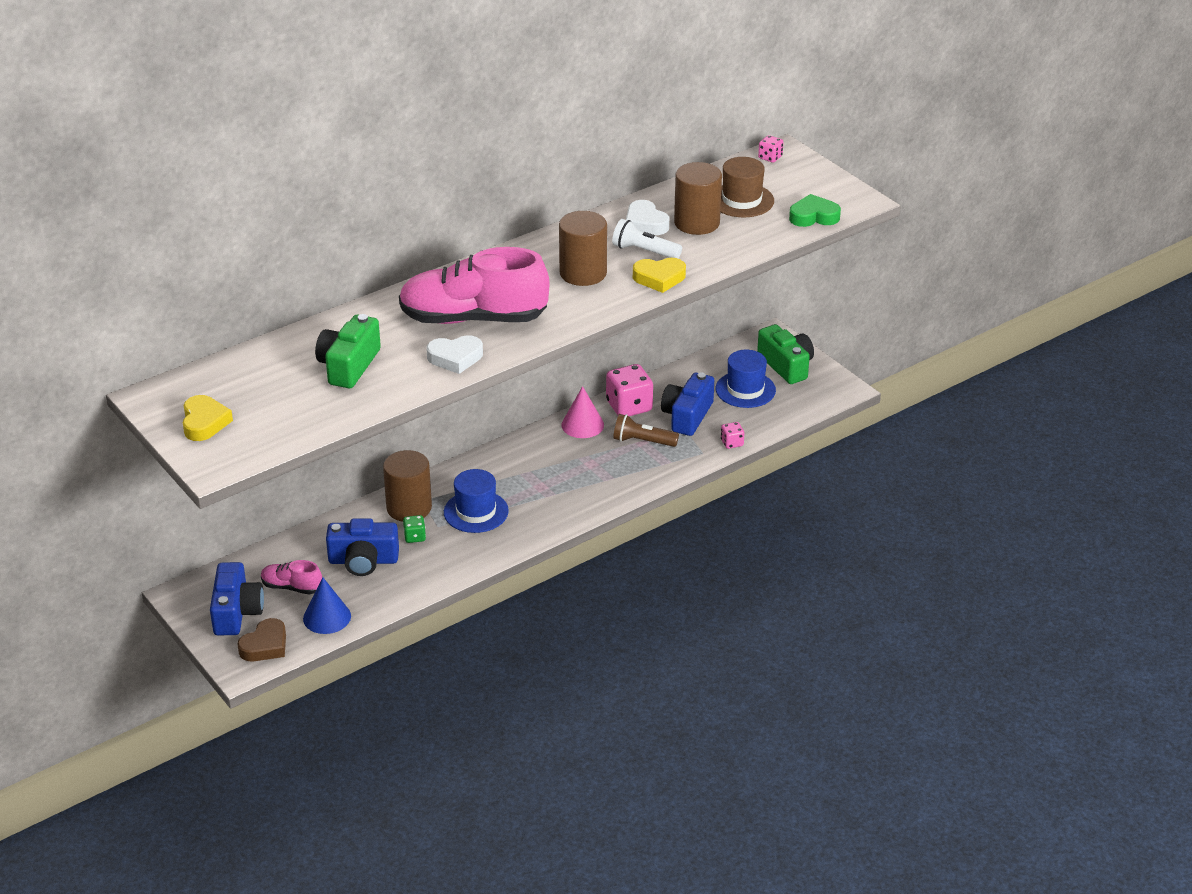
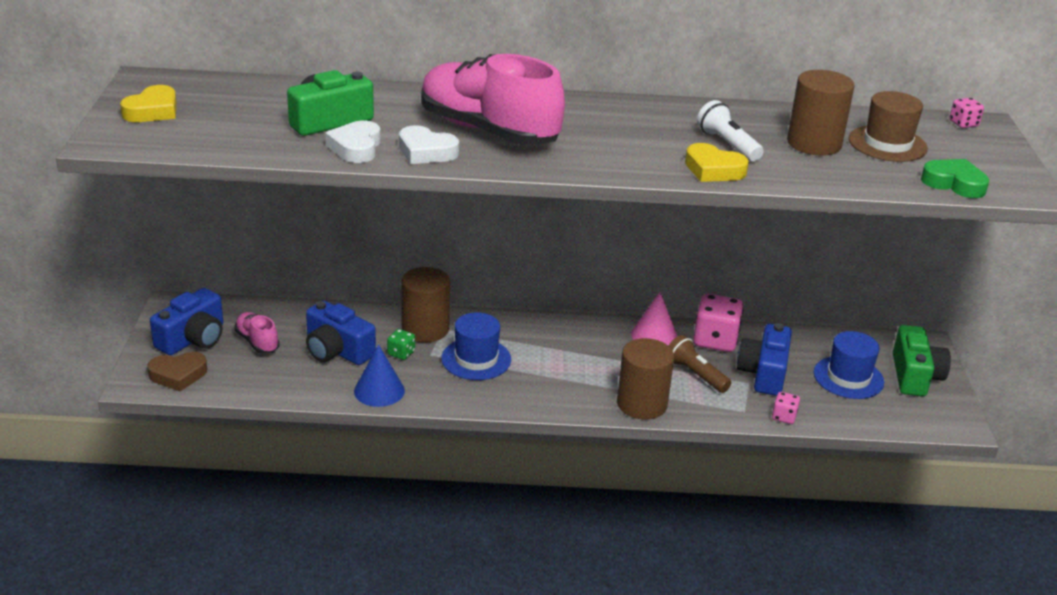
camera: 35 degrees right, 5 degrees down
(327, 617) = (252, 379): blue cone -> blue cone (379, 391)
(583, 273) = (642, 138): brown cylinder -> brown cylinder (641, 404)
(645, 223) = (759, 125): white heart -> white heart (356, 147)
(687, 416) = (763, 373): blue camera -> blue camera turned 45 degrees counterclockwise

